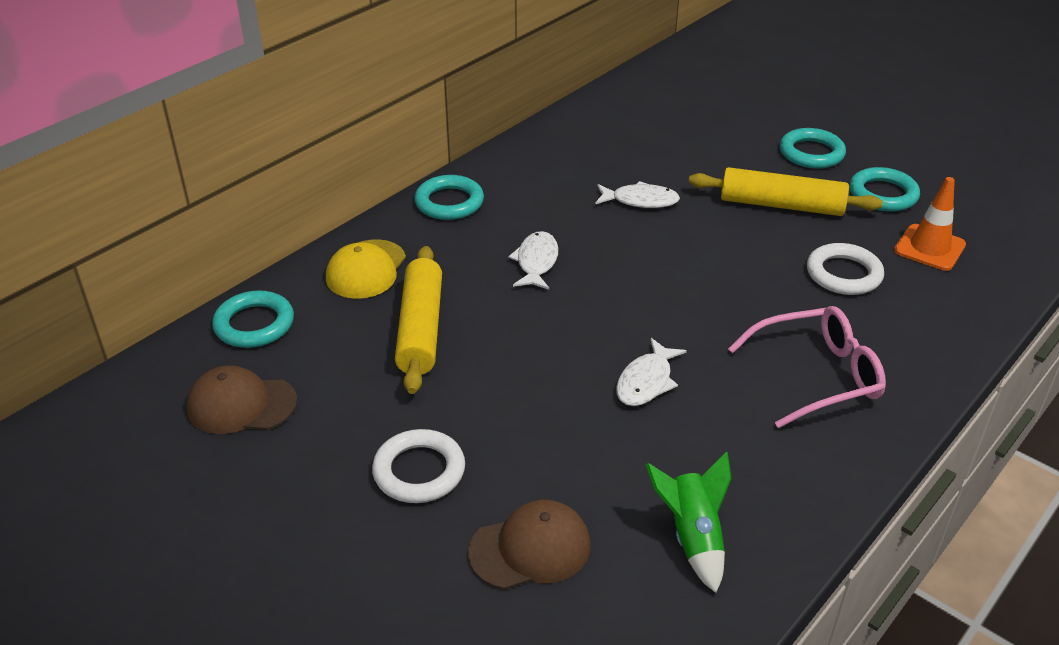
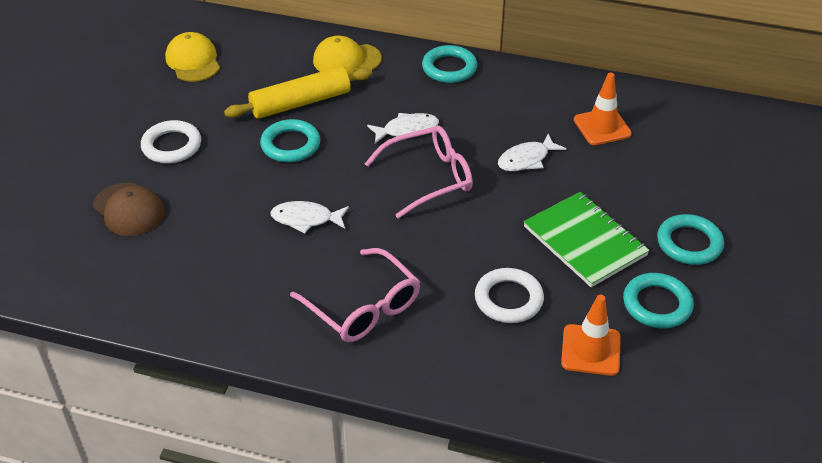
camera: 65 degrees right, 5 degrees up
(241, 405) = (193, 61): brown cap -> yellow cap
(254, 324) = (265, 38): turquoise ring -> turquoise ring (290, 145)
(621, 144) = (602, 127): none -> orange traffic cone
(629, 270) = (429, 178): none -> pink glasses
(640, 201) = (526, 159): white fish -> white fish turned 75 degrees clockwise
(692, 537) = (167, 277): green rocket -> none
(781, 205) = (584, 241): yellow rolling pin -> green notebook

